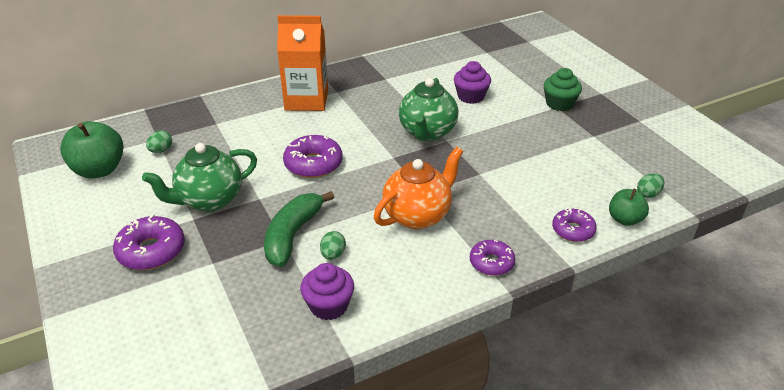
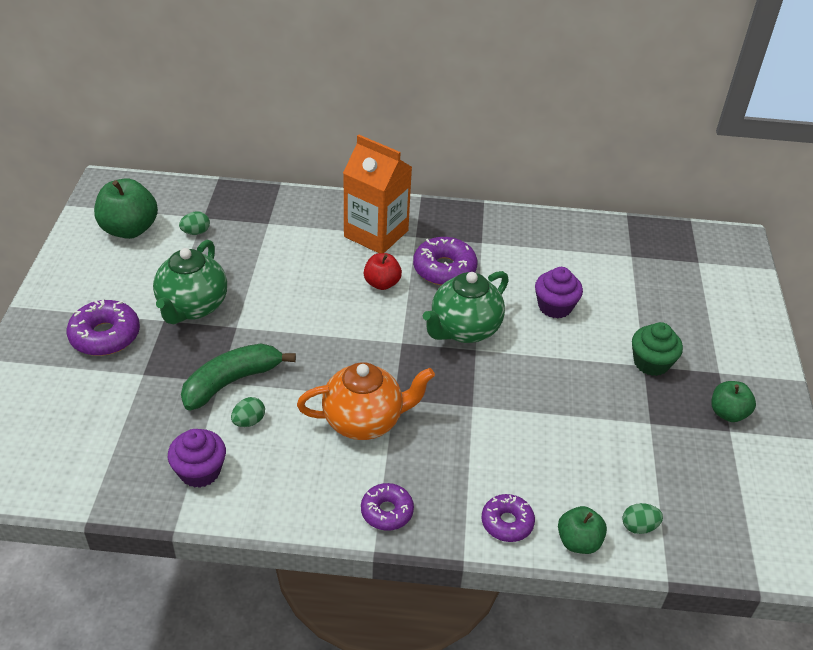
camera: 30 degrees right, 5 degrees up
(209, 200) = (192, 307): green teapot -> green teapot turned 75 degrees counterclockwise
(313, 164) = (317, 313): purple donut -> purple donut (444, 269)
(342, 128) = (382, 283): none -> red apple
(628, 112) = (728, 413): none -> green apple

